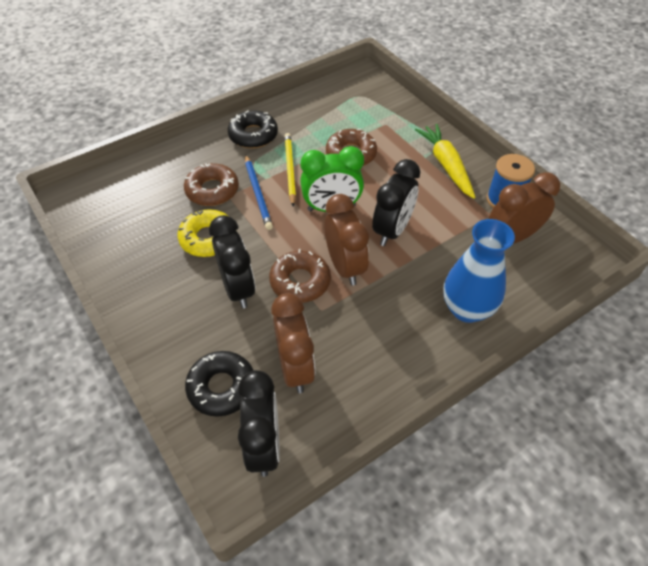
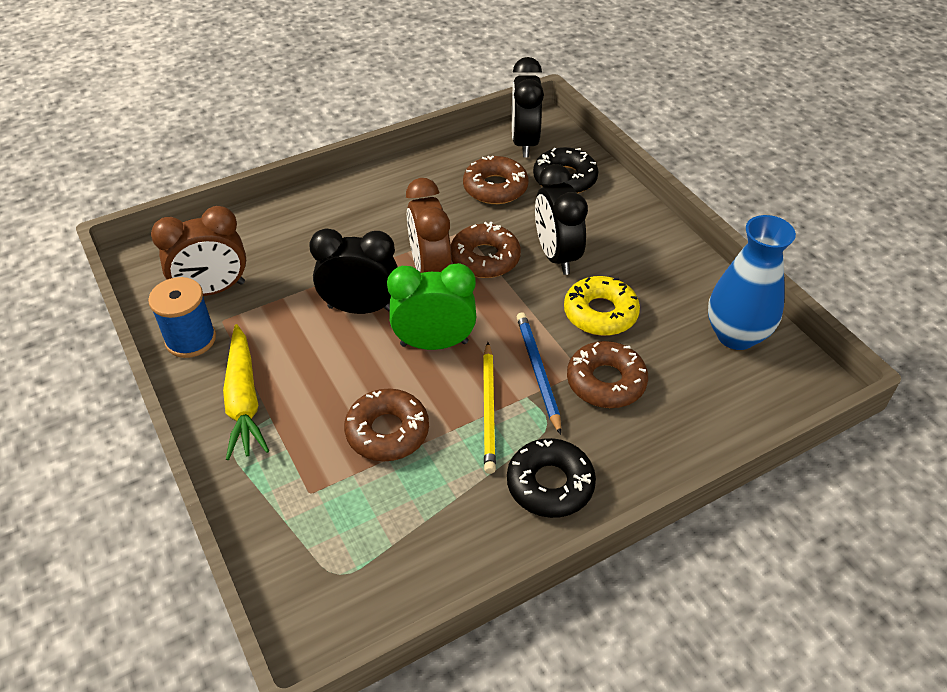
camera: 175 degrees left, 5 degrees down
(295, 368) = (495, 188): brown clock -> brown donut
(392, 230) = (360, 308): black clock -> black clock turned 60 degrees clockwise
(467, 309) = (307, 222): blue vase -> blue vase (736, 335)

